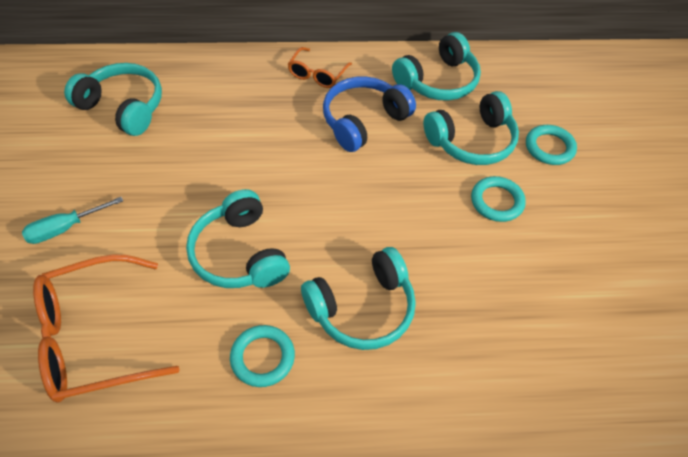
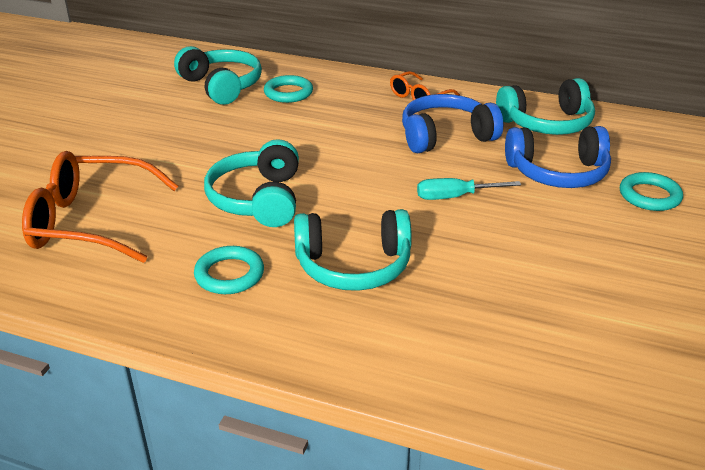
camera: 25 degrees right, 20 degrees down
(65, 228) = (118, 149): turquoise screwdriver -> turquoise screwdriver (455, 197)
(472, 141) = (557, 173): turquoise headphones -> blue headphones
(497, 201) = (557, 223): turquoise ring -> turquoise ring (288, 93)

